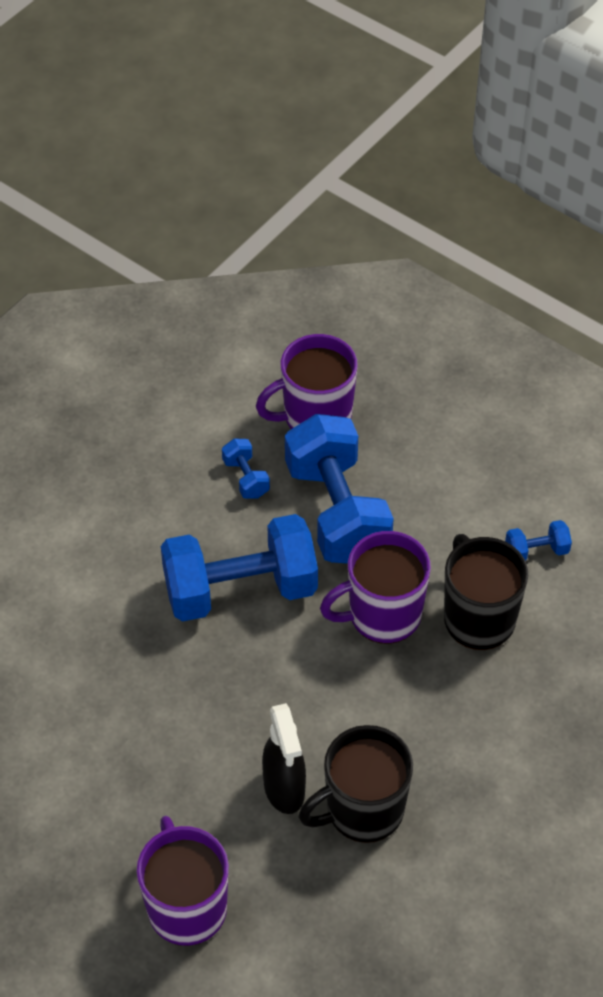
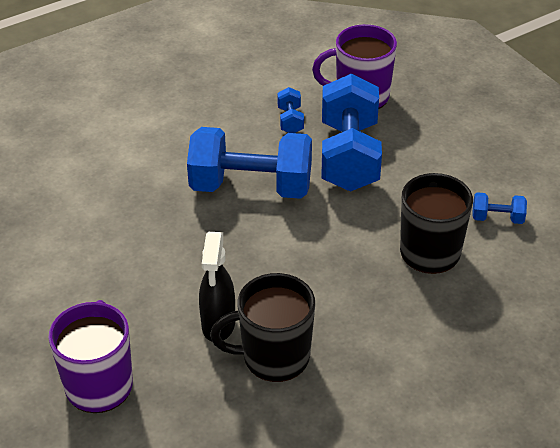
camera: 20 degrees right, 10 degrees down
(382, 615) = (353, 230): purple mug -> none

